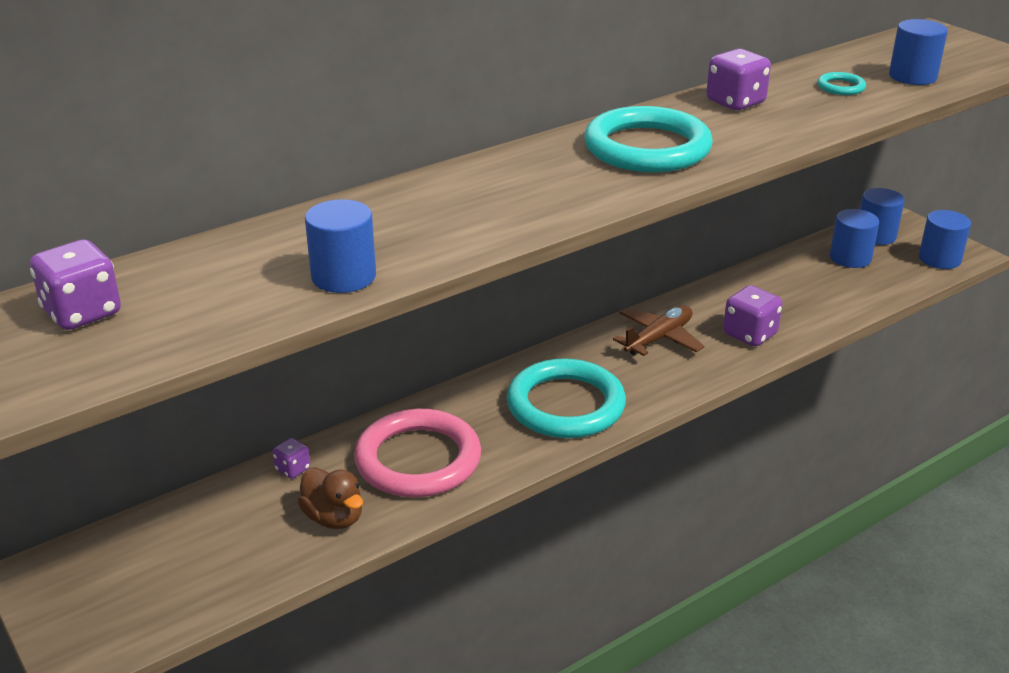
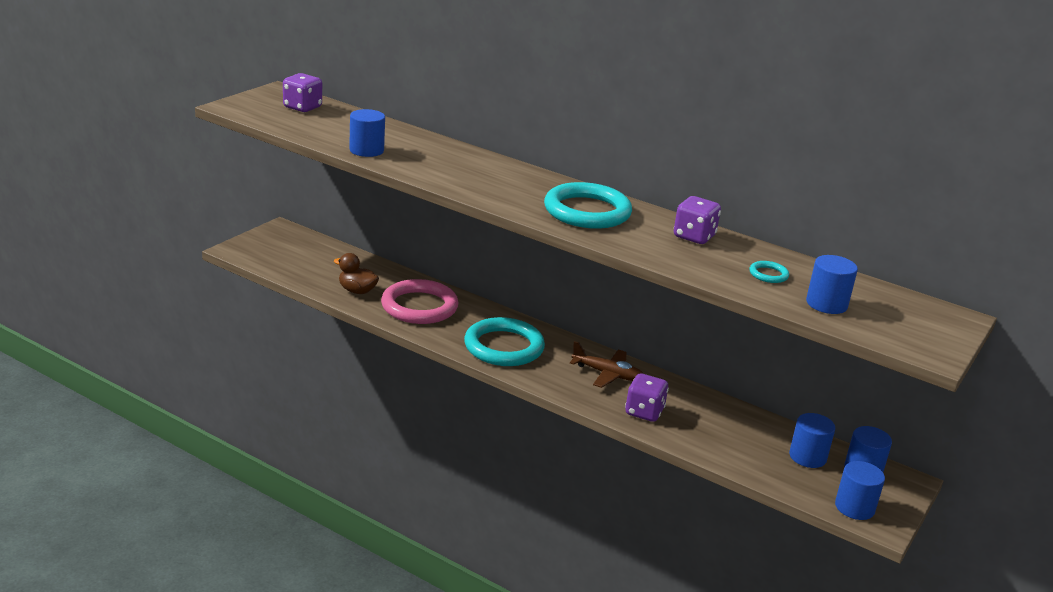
camera: 65 degrees right, 5 degrees down
(293, 469) = (389, 273): purple dice -> none
(334, 518) = (357, 291): brown duck -> brown duck turned 90 degrees clockwise

